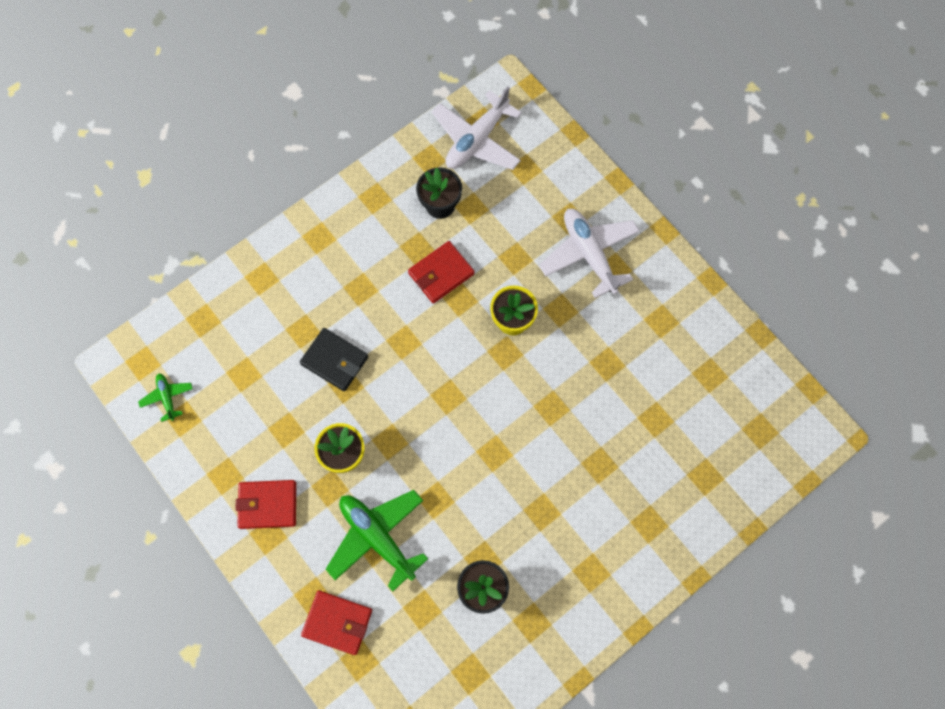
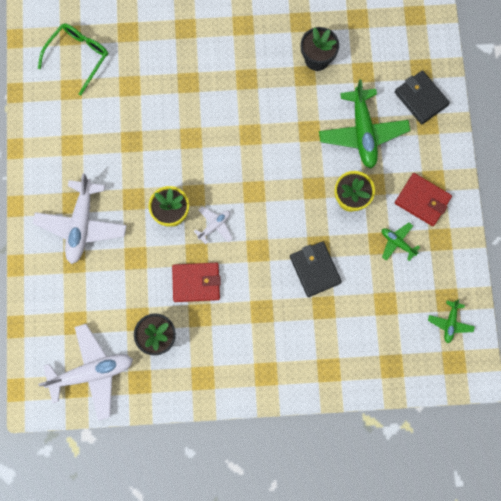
camera: 145 degrees left, 5 degrees up
(268, 442) = (397, 242): none -> green plane
(337, 622) = (421, 98): red wallet -> black wallet
(462, 337) = (214, 226): none -> white plane
(731, 413) = (78, 56): none -> green glasses

